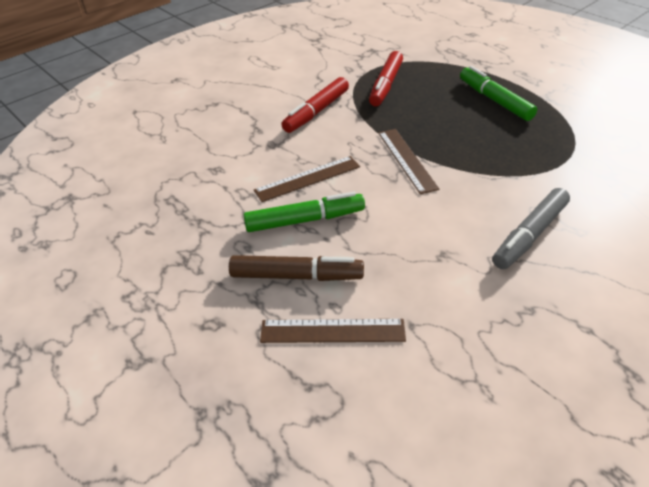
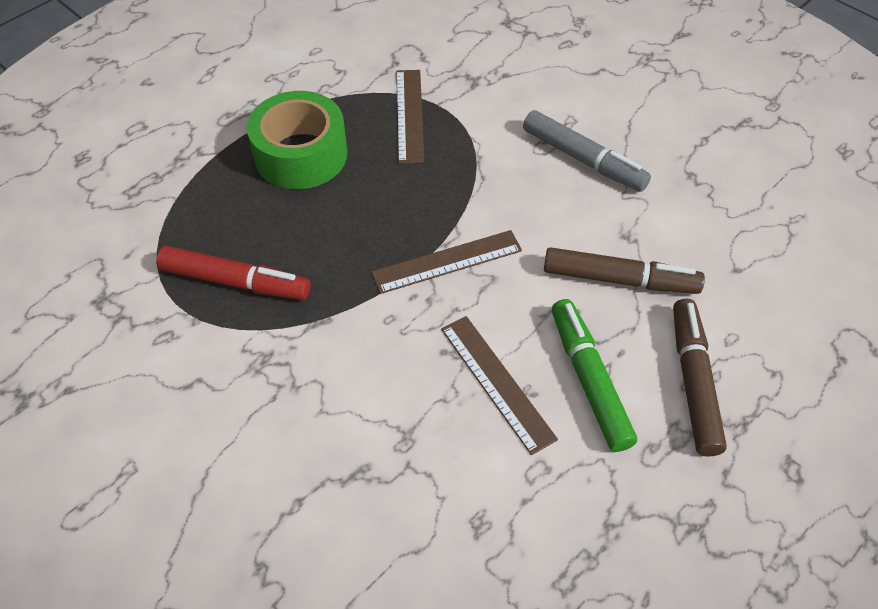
camera: 95 degrees left, 10 degrees up
(316, 112) = (310, 381): red marker -> none
(332, 331) = (766, 340): brown ruler -> brown ruler (409, 115)
(395, 245) = (619, 279): none -> brown marker
(494, 100) = (301, 154): green marker -> green tape

